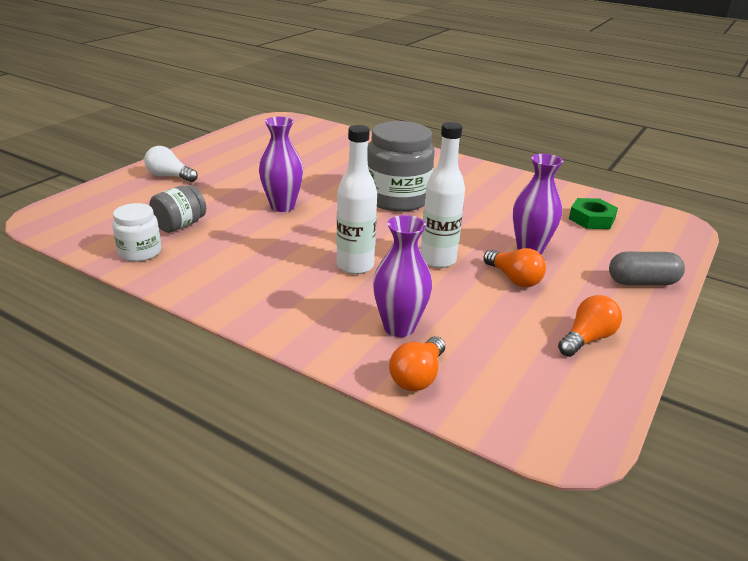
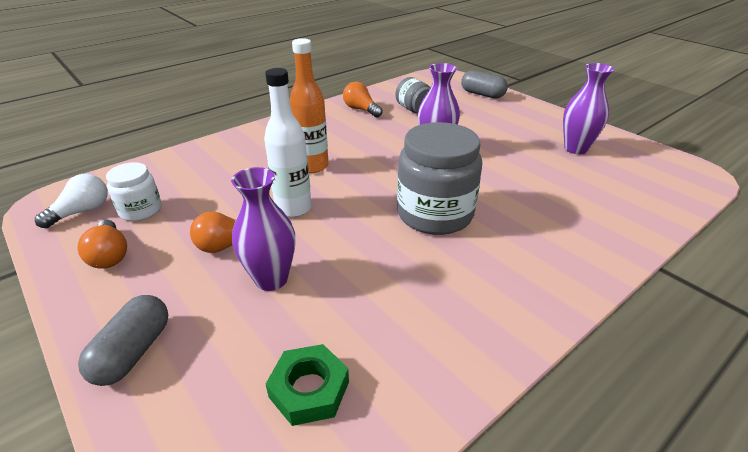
camera: 110 degrees right, 5 degrees up
(123, 190) = (482, 94): none -> grey capsule
(140, 252) = (380, 98): white jar -> white jar (141, 210)
(169, 176) = (507, 109): white light bulb -> white light bulb (82, 212)
(355, 266) = (312, 166): white bottle -> orange bottle
(399, 327) = (219, 169): purple vase -> purple vase (575, 149)
(418, 376) = (166, 165): orange light bulb -> orange light bulb (361, 110)

